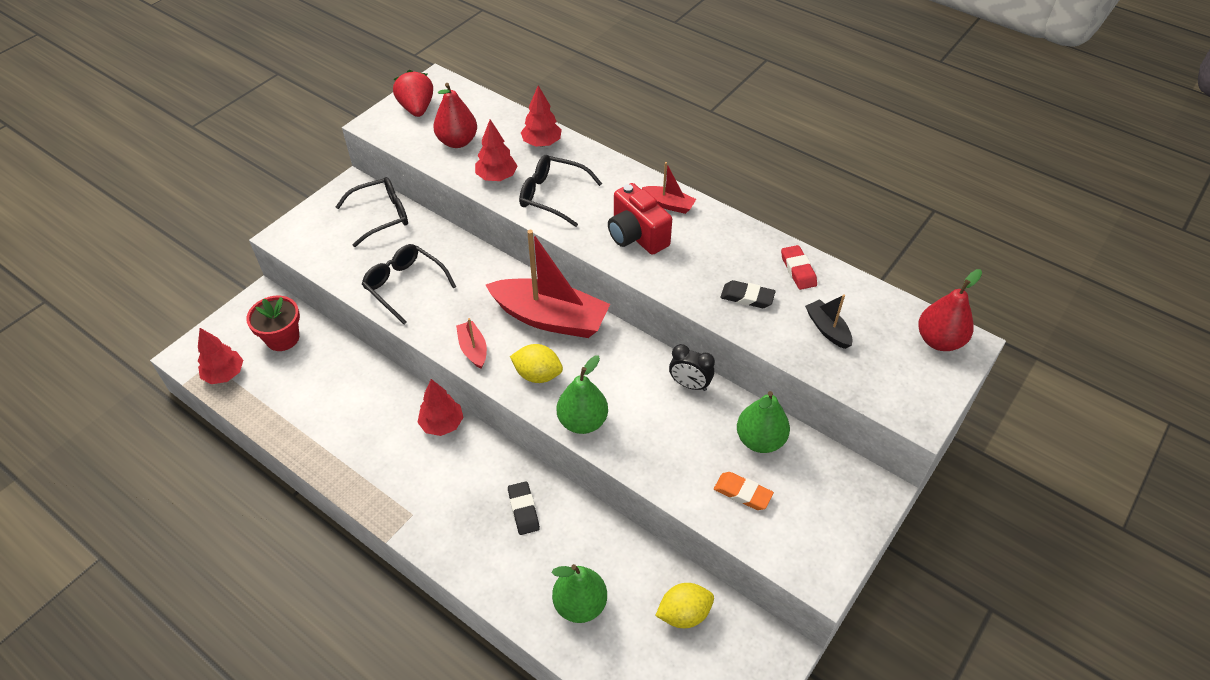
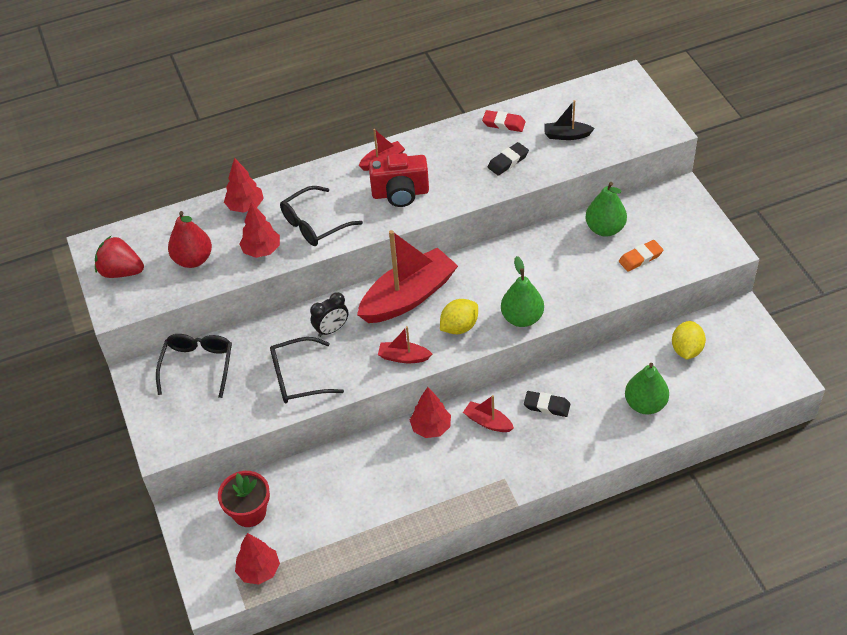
camera: 55 degrees left, 0 degrees up
(474, 468) = (488, 422): none -> red boat
(689, 384) = (532, 243): black clock -> black clock (331, 329)
(939, 340) = (615, 88): red pear -> none

